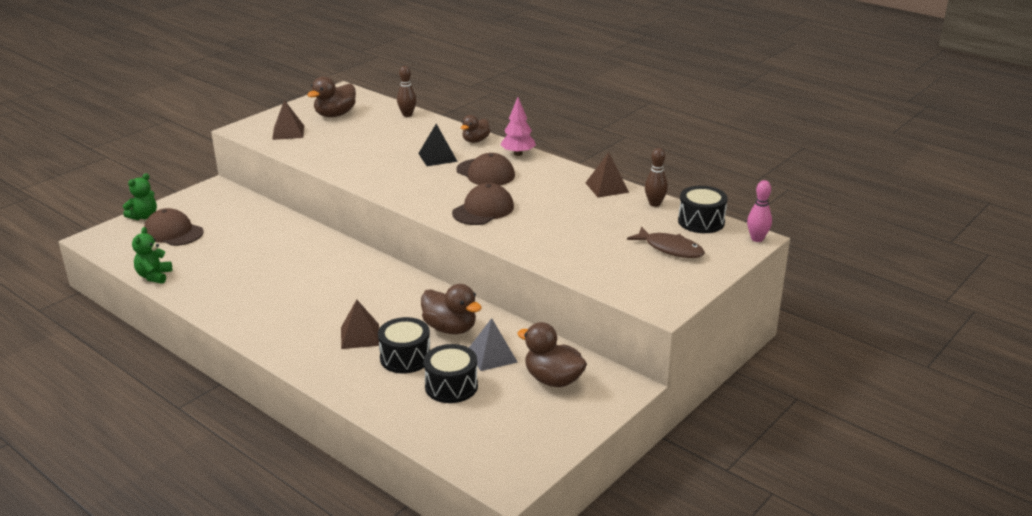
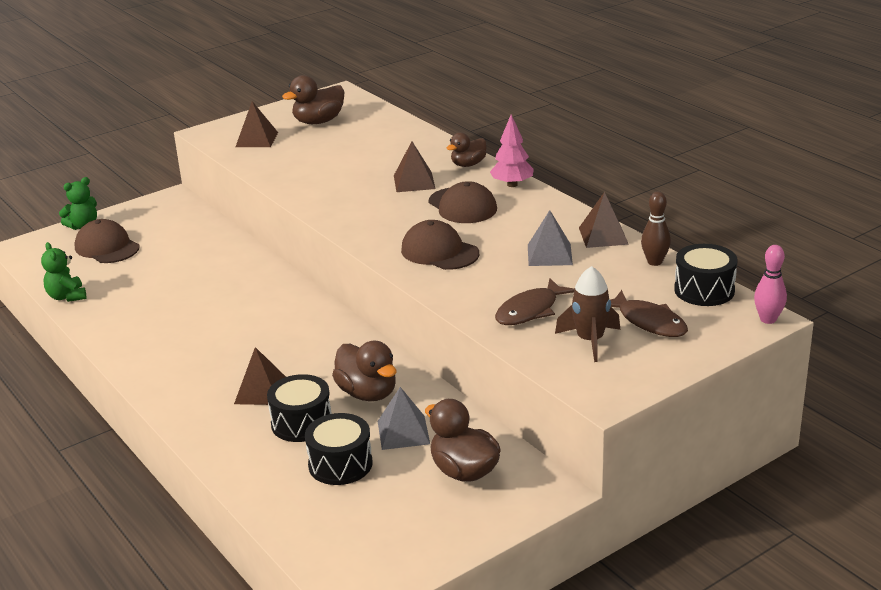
camera: 15 degrees right, 0 degrees up
(154, 276) = (67, 296): green teddy bear -> green teddy bear turned 45 degrees counterclockwise
(407, 115) = (401, 127): brown bowling pin -> none
(437, 157) = (414, 182): black pyramid -> brown pyramid
(483, 210) = (439, 252): brown cap -> brown cap turned 105 degrees counterclockwise
(571, 205) = (549, 254): none -> grey pyramid
(576, 248) = (530, 310): none -> brown fish
(632, 267) = (590, 341): none -> brown rocket

